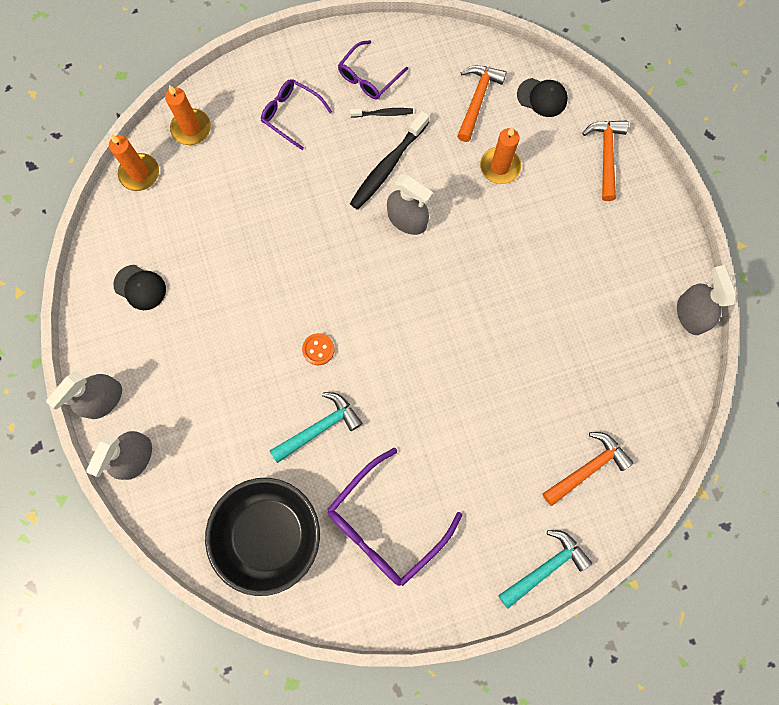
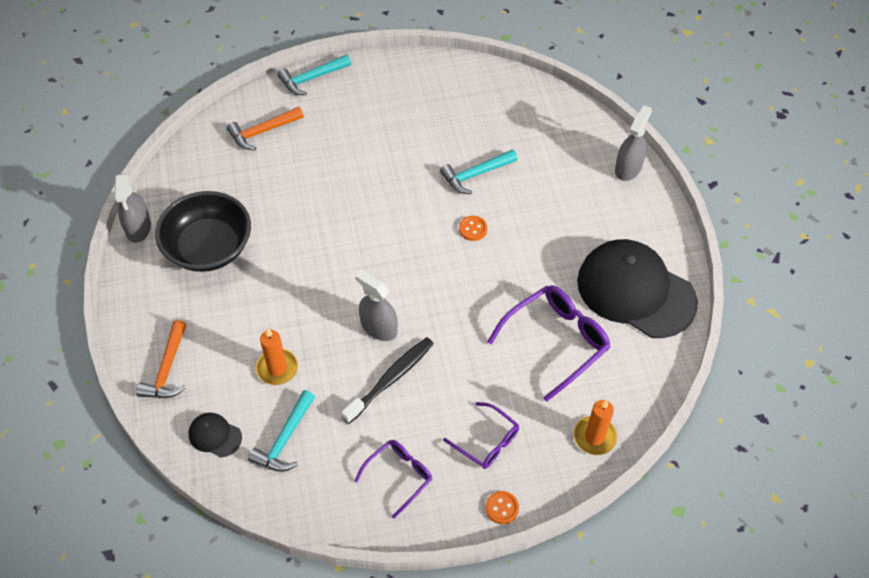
camera: 175 degrees left, 20 degrees down
(103, 399) = (659, 208): grey spray bottle -> none
(139, 173) = (645, 395): orange candle -> none
(140, 287) = (635, 291): black cap -> black cap, size x2.42
(268, 534) = (519, 113): black bowl -> black bowl (209, 248)
(275, 59) = (502, 508): none -> orange button
(383, 113) = (388, 434): black toothbrush -> none
(386, 524) = (428, 111): purple glasses -> purple glasses (555, 342)
(477, 100) = (285, 439): orange hammer -> turquoise hammer

